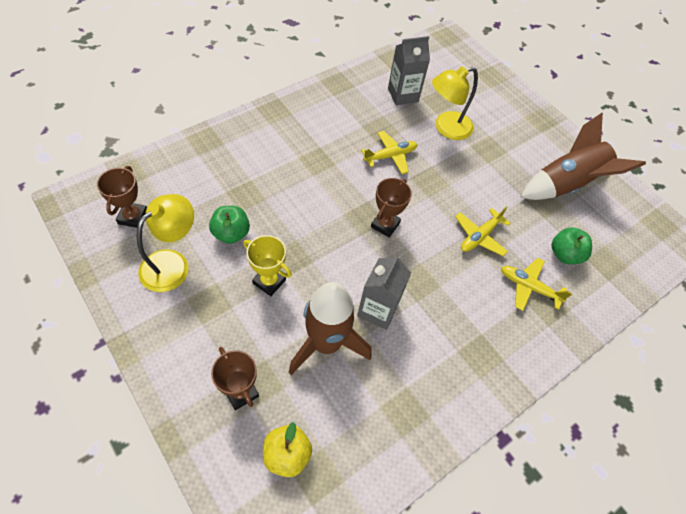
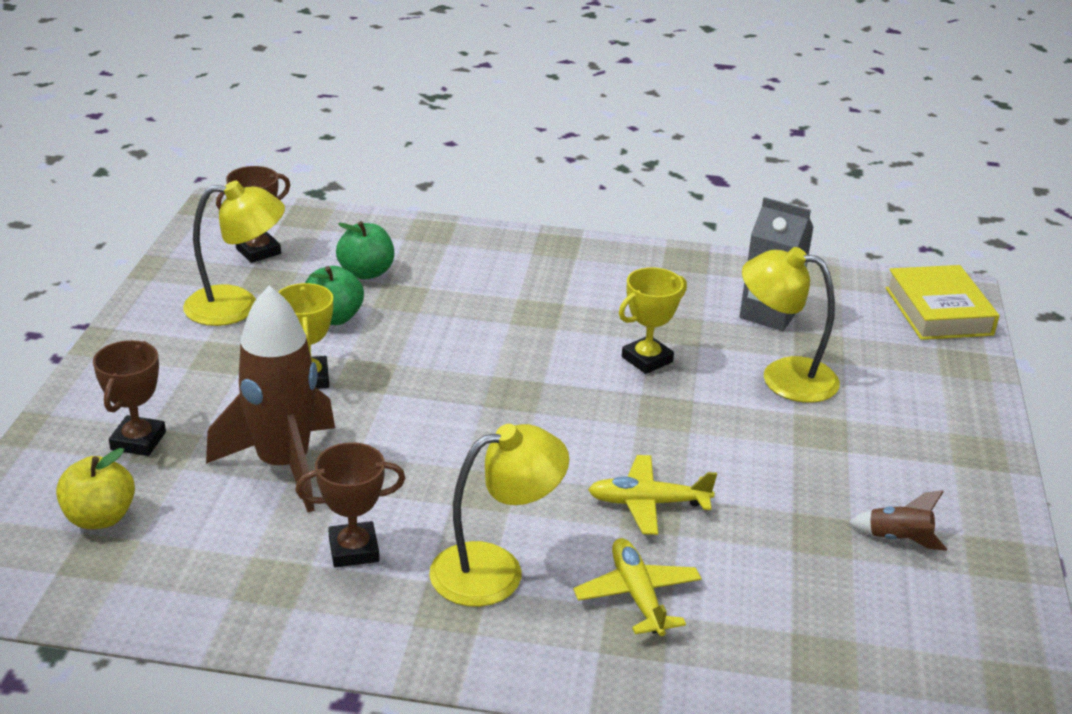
camera: 50 degrees right, 25 degrees down
(378, 310) = (390, 479): grey carton -> none
(385, 225) = (529, 414): brown trophy -> brown trophy (354, 550)
(390, 156) = (647, 359): yellow plane -> yellow trophy
(455, 52) = (938, 311): none -> yellow book
(473, 321) = (495, 570): none -> yellow lamp
(564, 254) = (759, 604): green apple -> green apple (366, 272)
(566, 185) = (898, 539): brown rocket -> brown rocket, size x0.42

